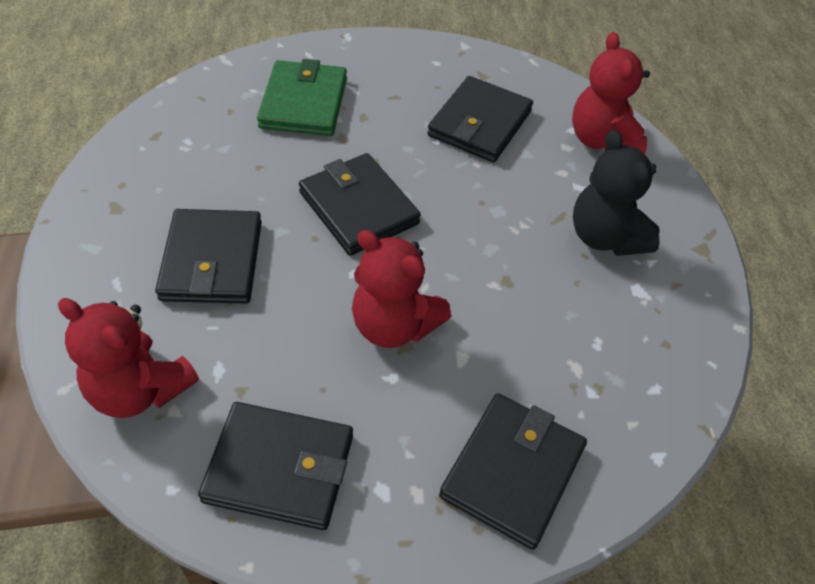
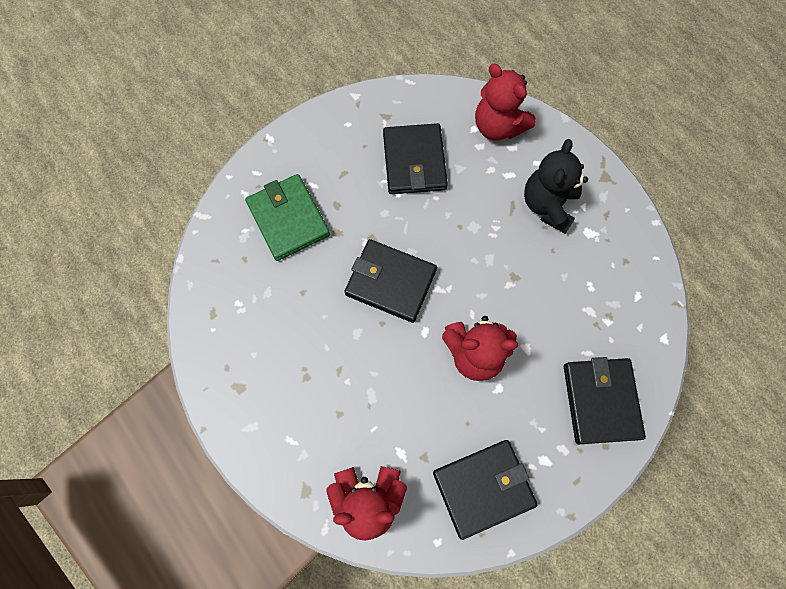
camera: 30 degrees left, 20 degrees up
(212, 260) = (334, 384): black wallet -> none
(605, 237) = (548, 205): black teddy bear -> black teddy bear turned 75 degrees clockwise

